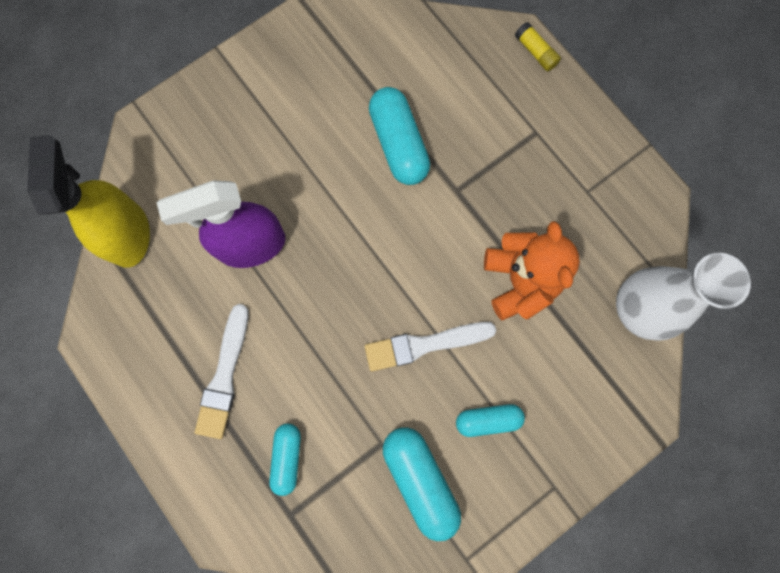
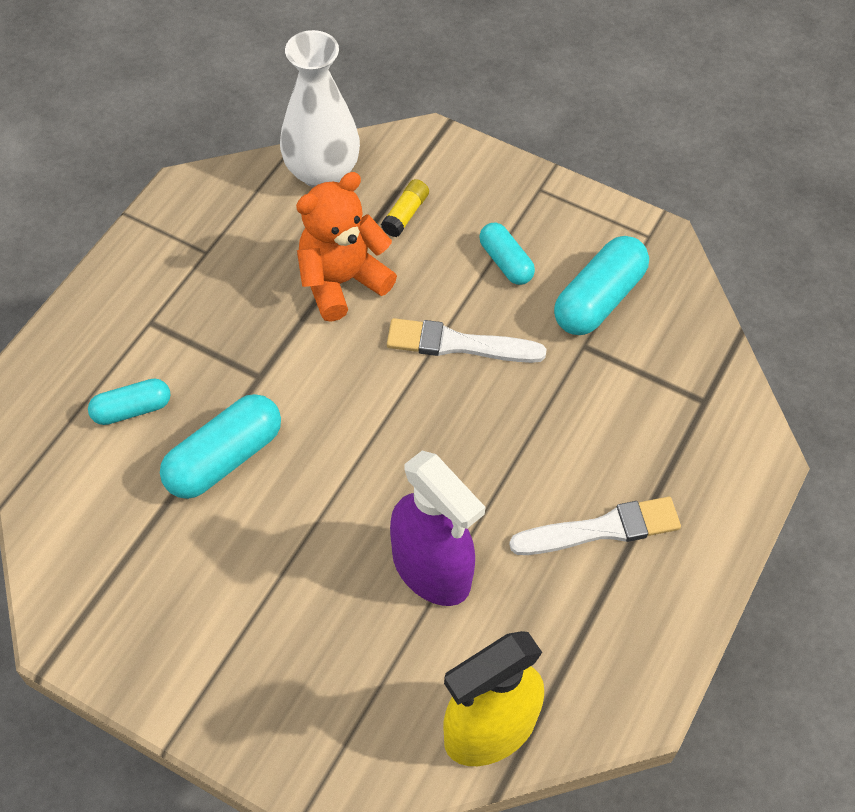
camera: 115 degrees left, 20 degrees down
(287, 457) = (650, 427): turquoise capsule -> turquoise capsule (132, 409)
(424, 345) = (458, 344): white brush -> white brush turned 135 degrees clockwise
(535, 52) = (39, 356): yellow glue stick -> yellow glue stick (405, 214)

